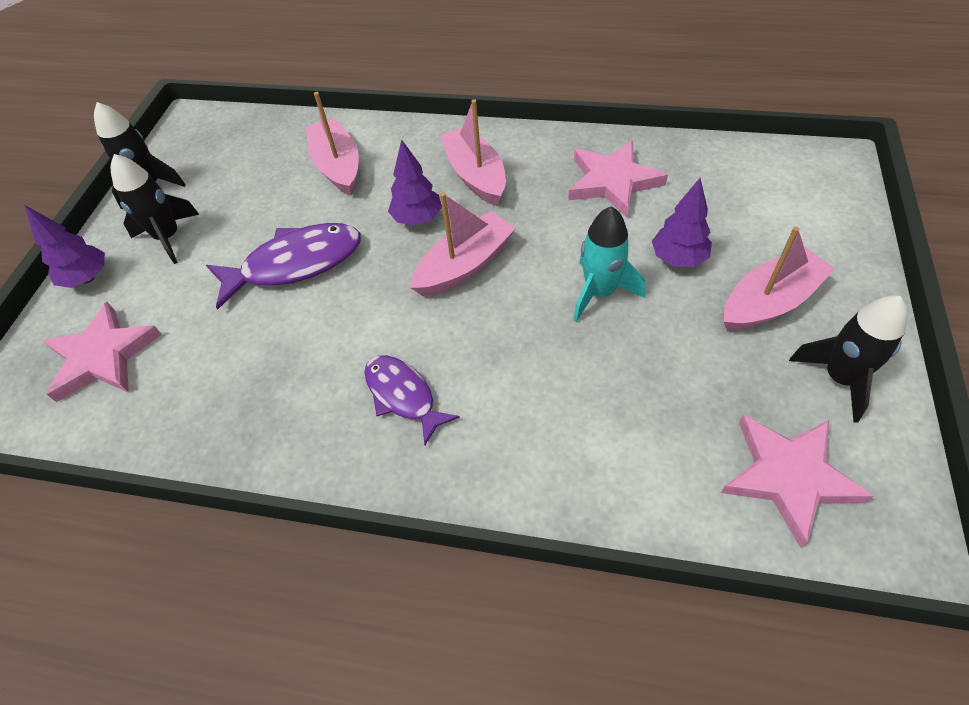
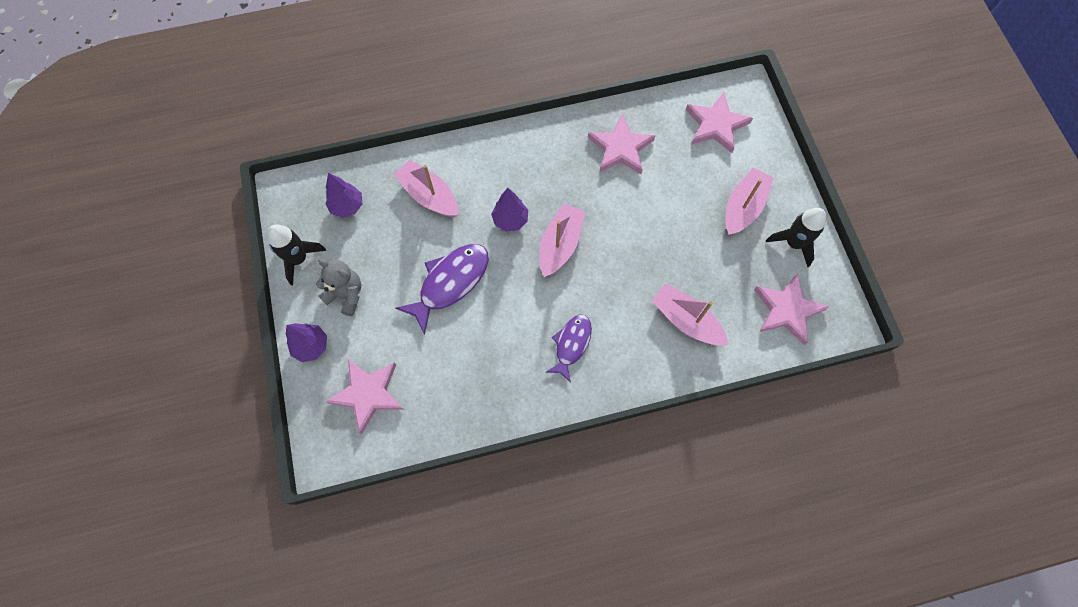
camera: 30 degrees left, 15 degrees up
(168, 237) = (346, 295): black rocket -> grey teddy bear
(403, 395) = (571, 344): purple fish -> purple fish turned 90 degrees clockwise
(475, 176) = (530, 172): pink boat -> pink boat (686, 320)
(600, 292) = (649, 235): turquoise rocket -> none
(678, 258) = (683, 194): purple tree -> purple tree (347, 206)
(769, 191) = (716, 125): none -> pink star

